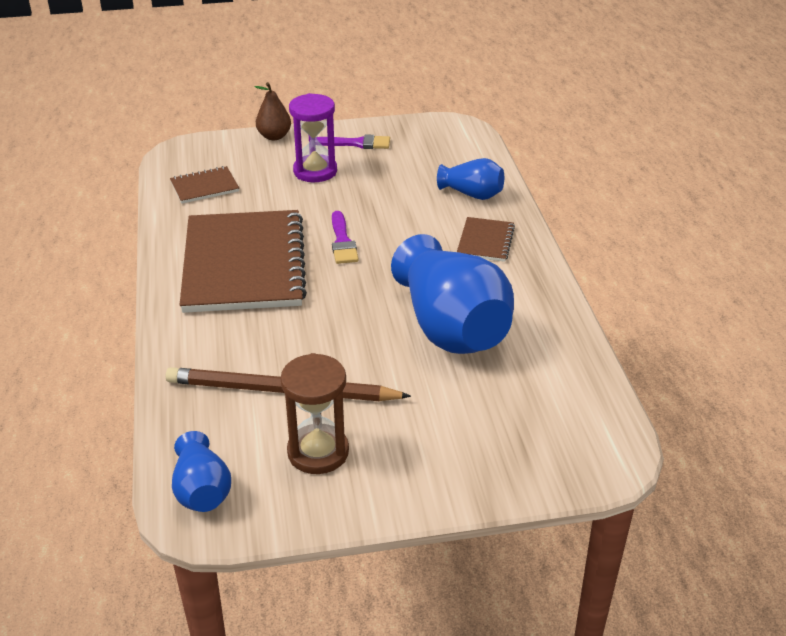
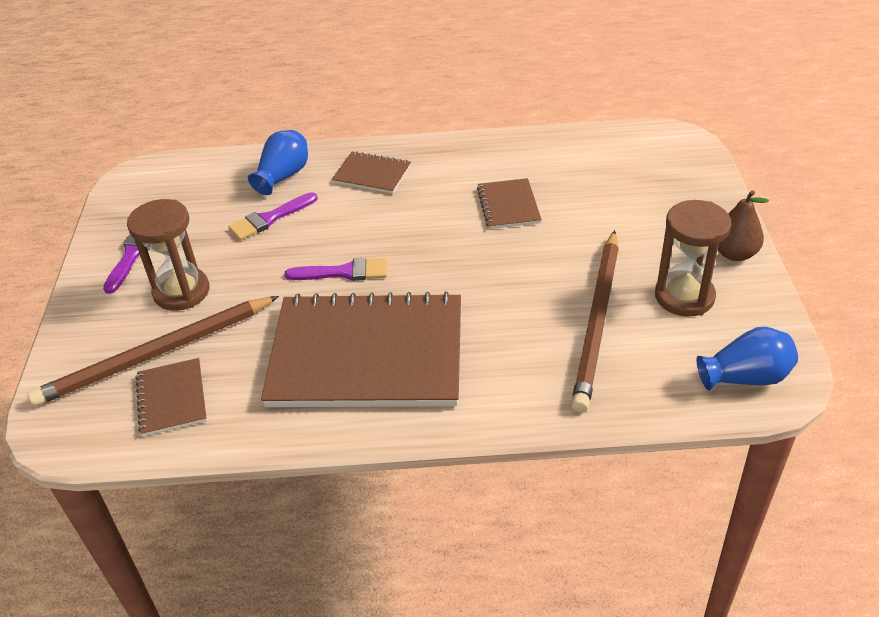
camera: 80 degrees left, 5 degrees up
(248, 173) = (156, 354): none -> brown pencil
(274, 136) = (72, 329): brown pear -> brown pear (734, 254)
(315, 171) = (181, 292): purple hourglass -> brown hourglass
(410, 196) = (270, 218): none -> purple brush
(451, 328) = (508, 205): blue vase -> brown notebook

